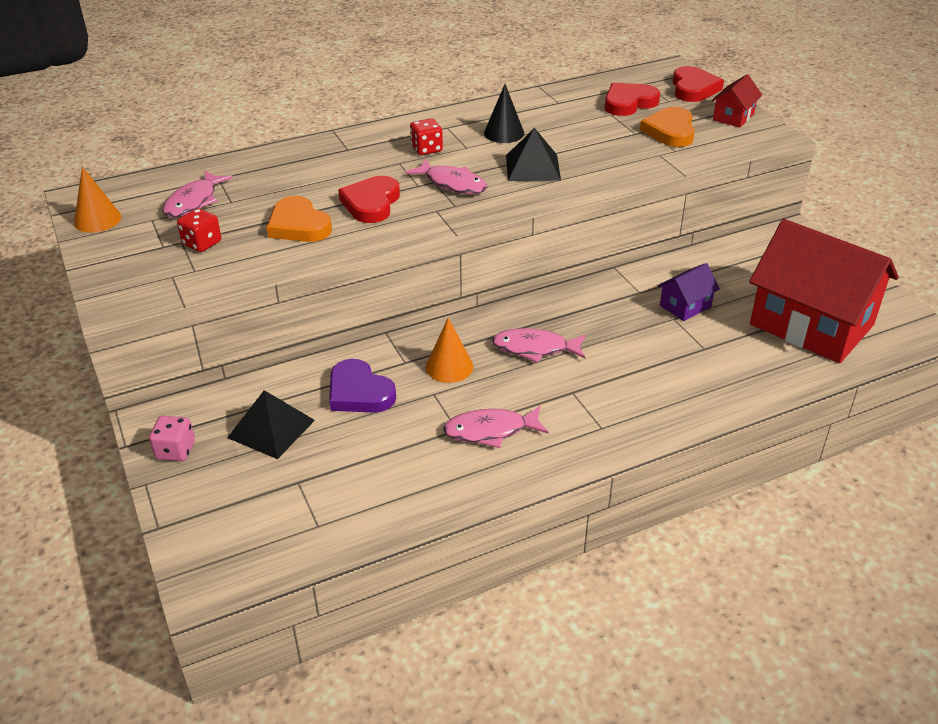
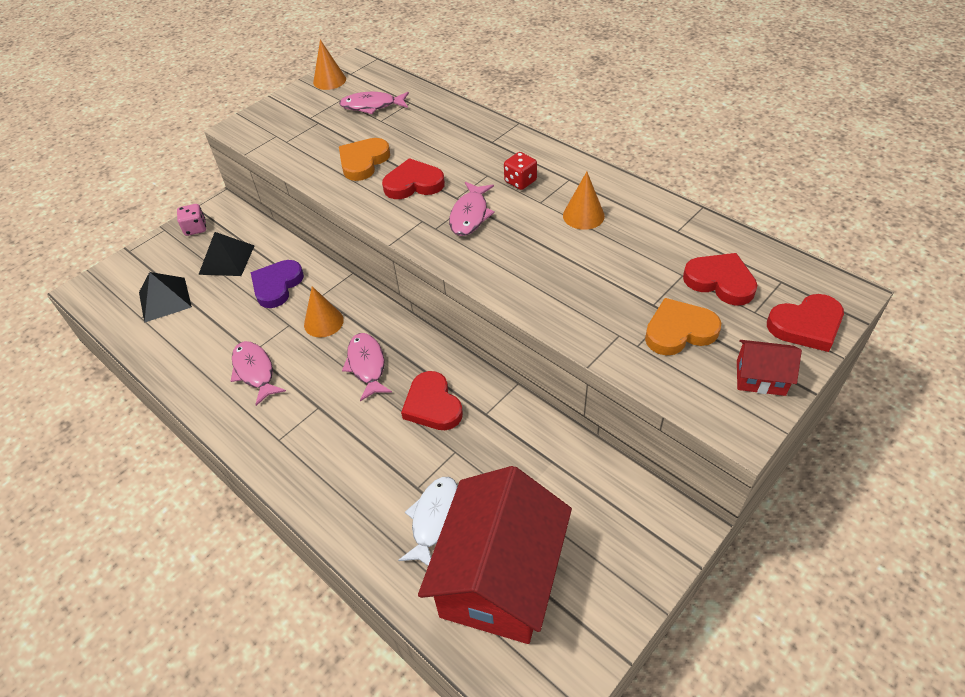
camera: 70 degrees right, 10 degrees up
(202, 243) = (320, 131): red dice -> none
(504, 133) = (583, 215): black cone -> orange cone
(533, 167) = (530, 253): black pyramid -> black pyramid (165, 299)
(612, 319) = (432, 405): none -> red heart
(685, 306) = (480, 456): purple house -> none
(742, 346) = (434, 519): none -> white fish

